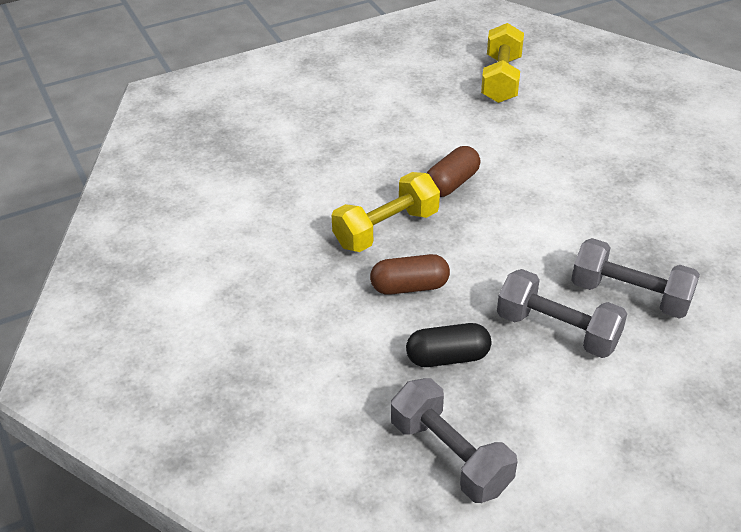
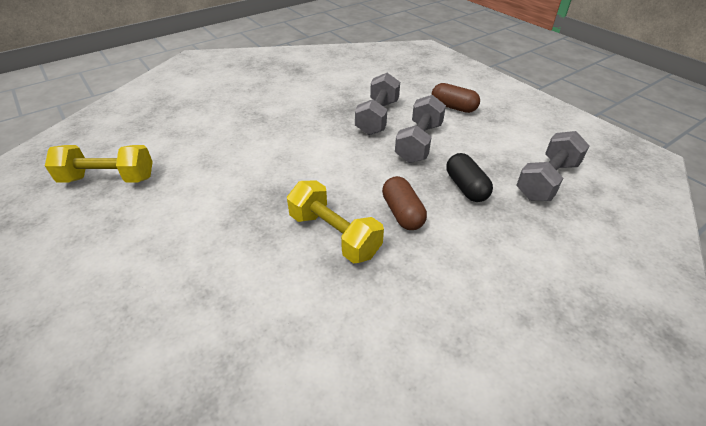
camera: 100 degrees left, 0 degrees up
(451, 183) = (266, 199): brown capsule -> brown capsule (453, 107)

